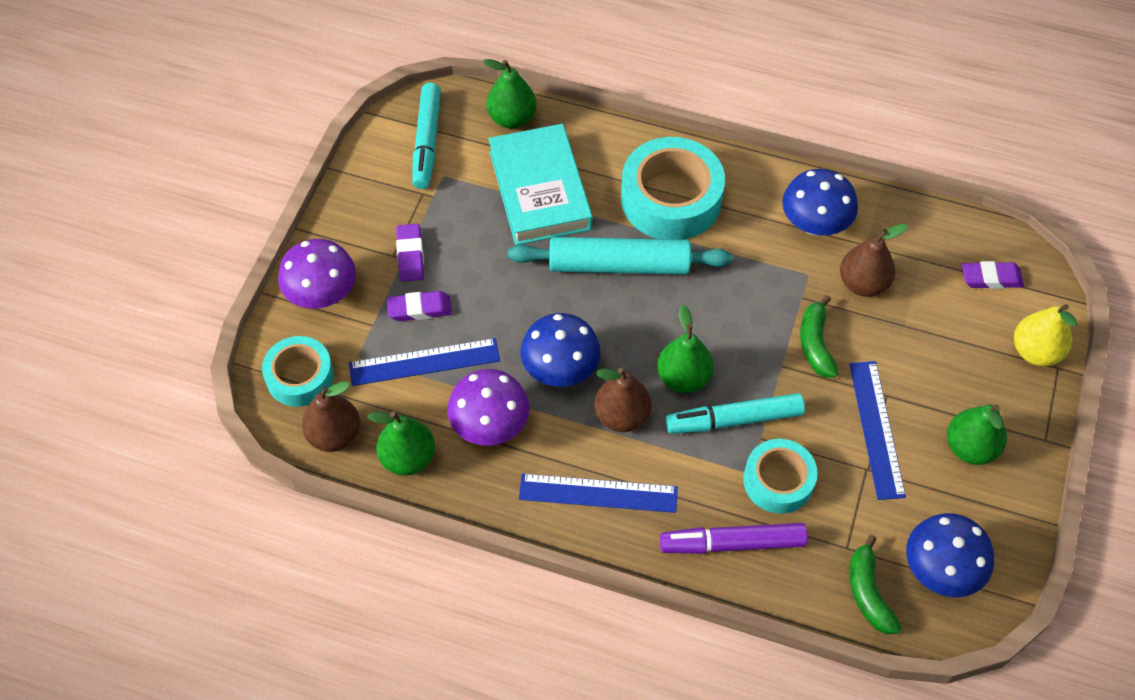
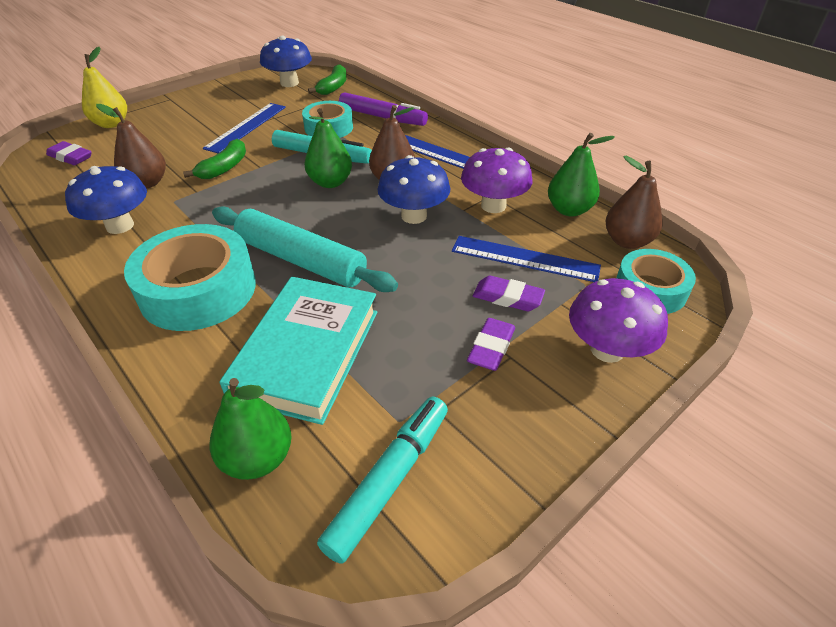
camera: 150 degrees left, 15 degrees down
(970, 447) = (210, 107): green pear -> none

